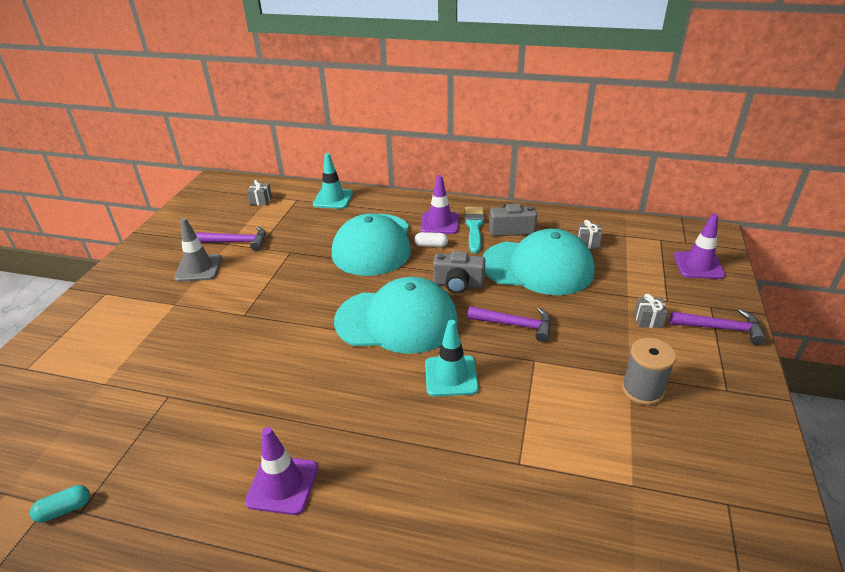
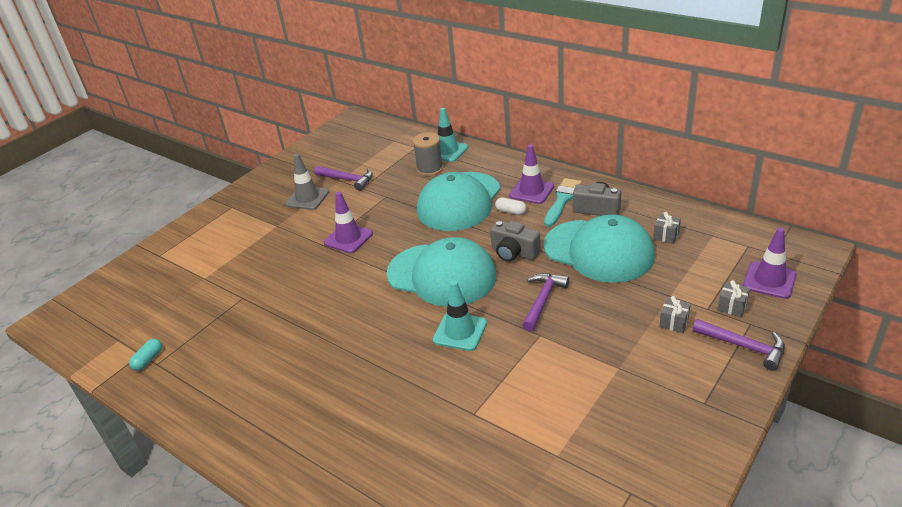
camera: 25 degrees right, 0 degrees up
(64, 509) = (148, 360): turquoise capsule -> turquoise capsule turned 60 degrees counterclockwise
(261, 200) = (384, 143): grey gift -> grey gift (732, 307)
(282, 485) = (290, 381): purple traffic cone -> purple traffic cone (348, 238)
(515, 325) = (543, 300): purple hammer -> purple hammer turned 105 degrees counterclockwise
(642, 390) = (621, 383): grey spool -> grey spool (430, 169)

